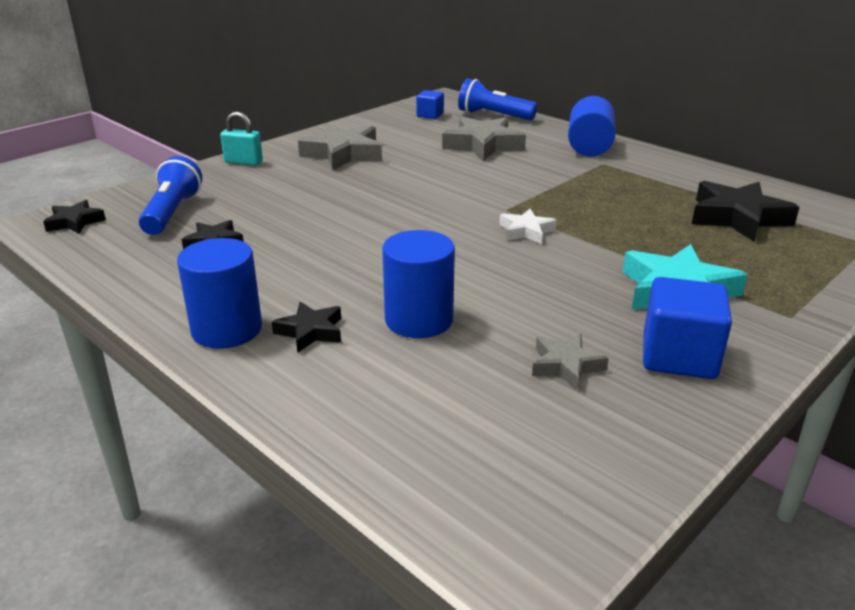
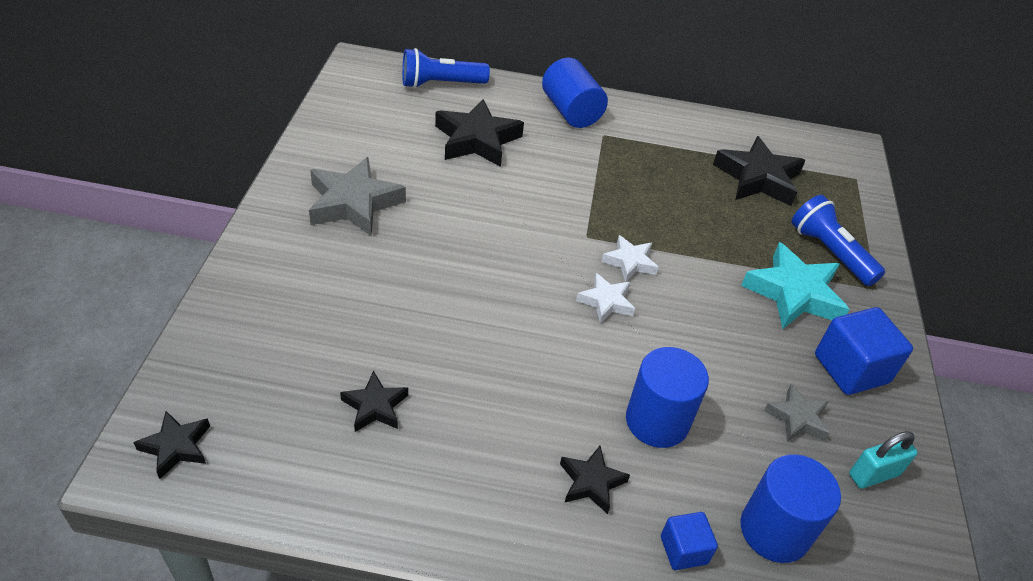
camera: 40 degrees left, 15 degrees up
(172, 213) = (275, 379): blue flashlight -> blue flashlight (829, 252)
(227, 329) = (521, 520): blue cylinder -> blue cylinder (774, 530)
(243, 162) = (257, 258): turquoise padlock -> turquoise padlock (873, 474)
(430, 115) = (376, 102): blue cube -> blue cube (683, 550)
(471, 245) = (606, 301): none -> white star
(483, 145) = (477, 140): grey star -> black star

